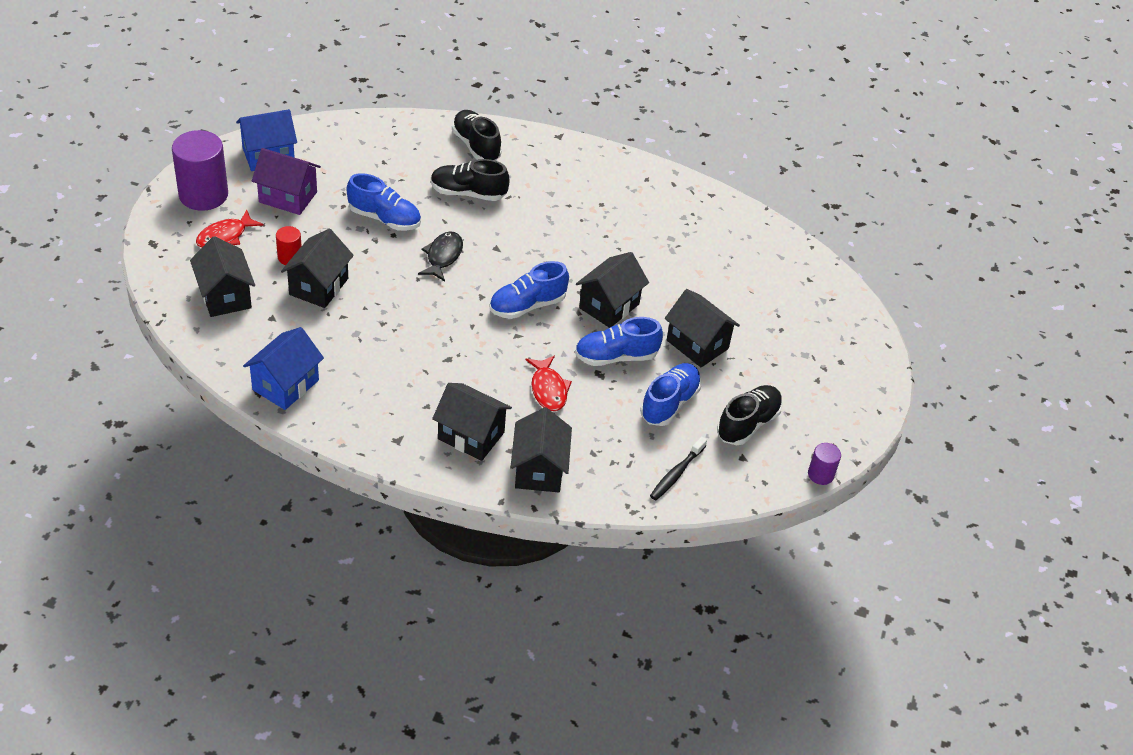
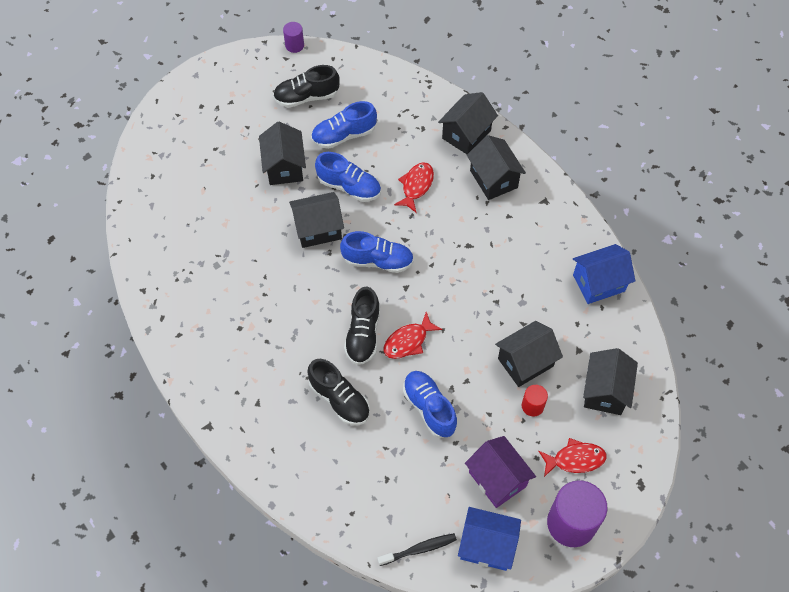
camera: 140 degrees left, 15 degrees up
(443, 256) = (408, 341): black fish -> red fish
(476, 146) = (291, 454): black shoe -> black shoe (363, 334)
(676, 473) = (382, 89): black toothbrush -> black toothbrush (419, 549)

